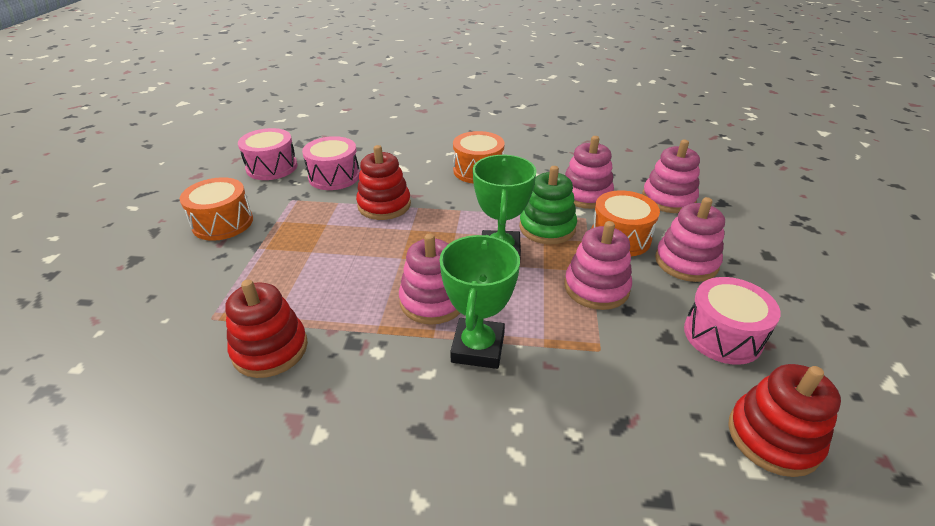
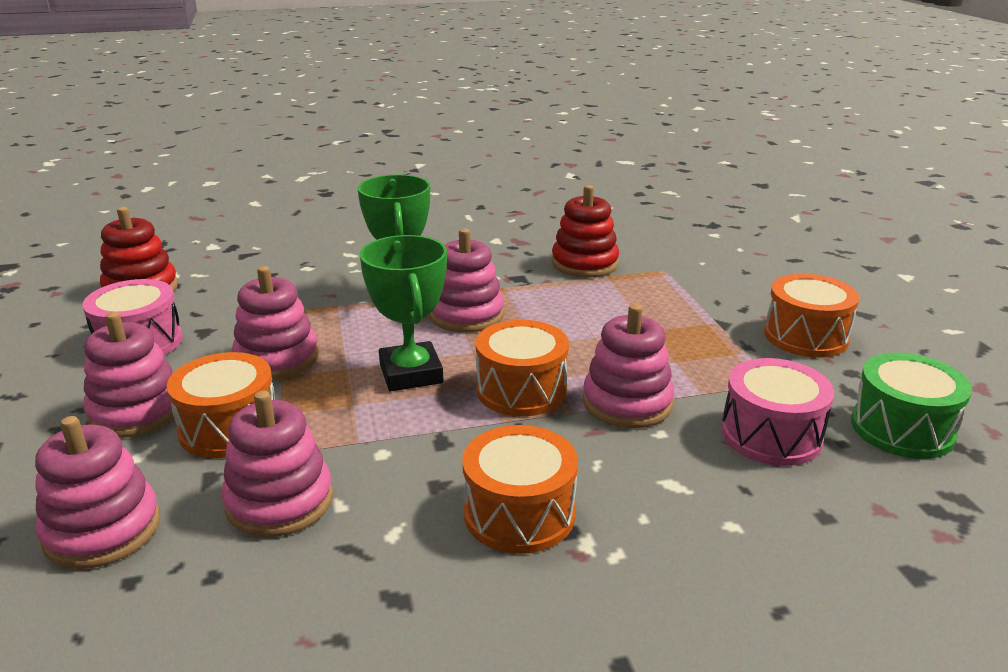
camera: 160 degrees right, 10 degrees down
(272, 167) = (902, 429): pink drum -> green drum
(384, 205) = (627, 403): red stacking toy -> pink stacking toy
(436, 225) = (521, 390): none -> orange drum
(547, 228) = (349, 420): green stacking toy -> none

